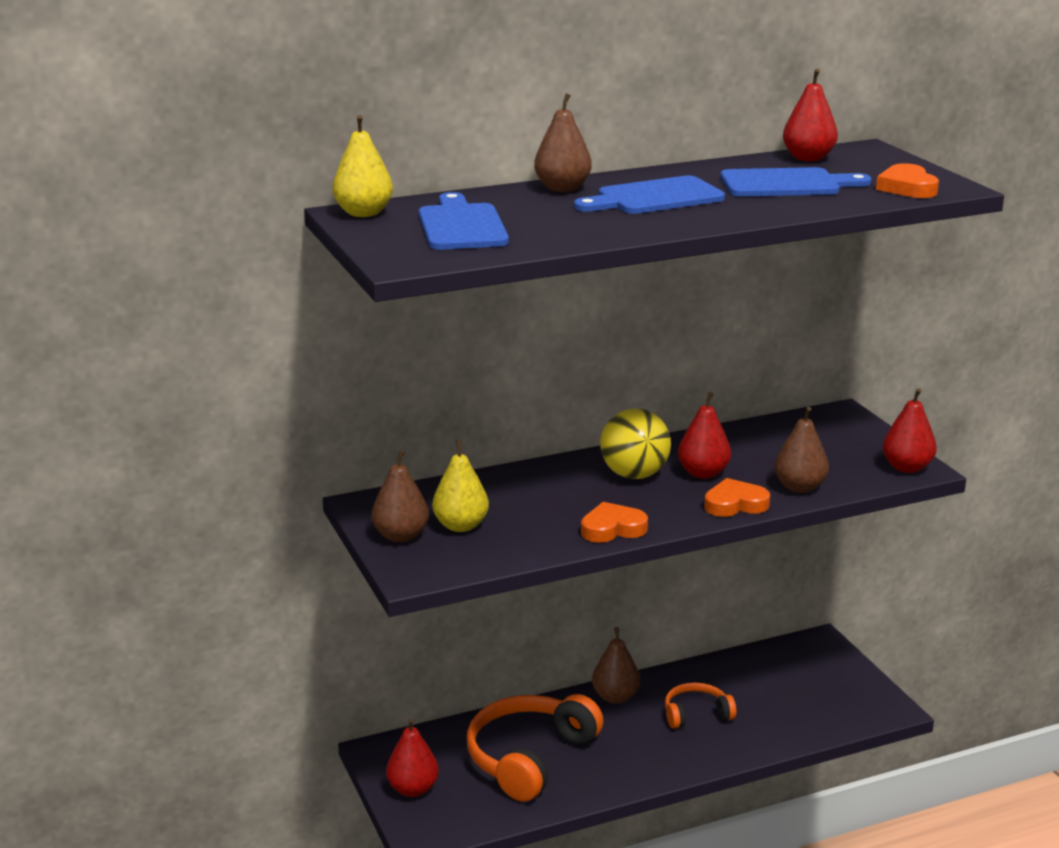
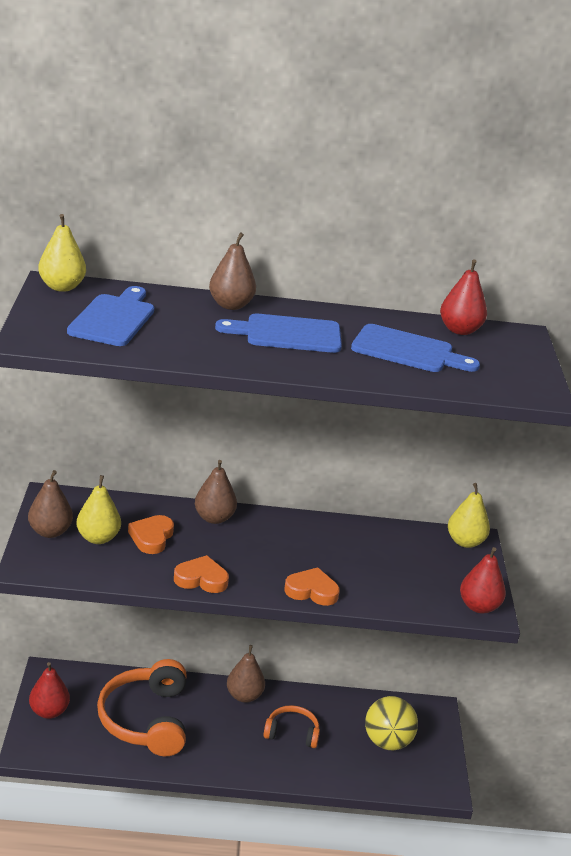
camera: 20 degrees right, 5 degrees up
(529, 757) = (146, 719): orange headphones -> orange headphones turned 60 degrees counterclockwise
(634, 475) = (261, 539): yellow ball -> yellow ball (387, 742)
(703, 473) = (313, 556): red pear -> none
(799, 487) = (375, 594): brown pear -> brown pear (214, 518)
(835, 417) = (465, 542): none -> yellow pear
(907, 188) = (502, 383): orange heart -> orange heart (151, 537)

